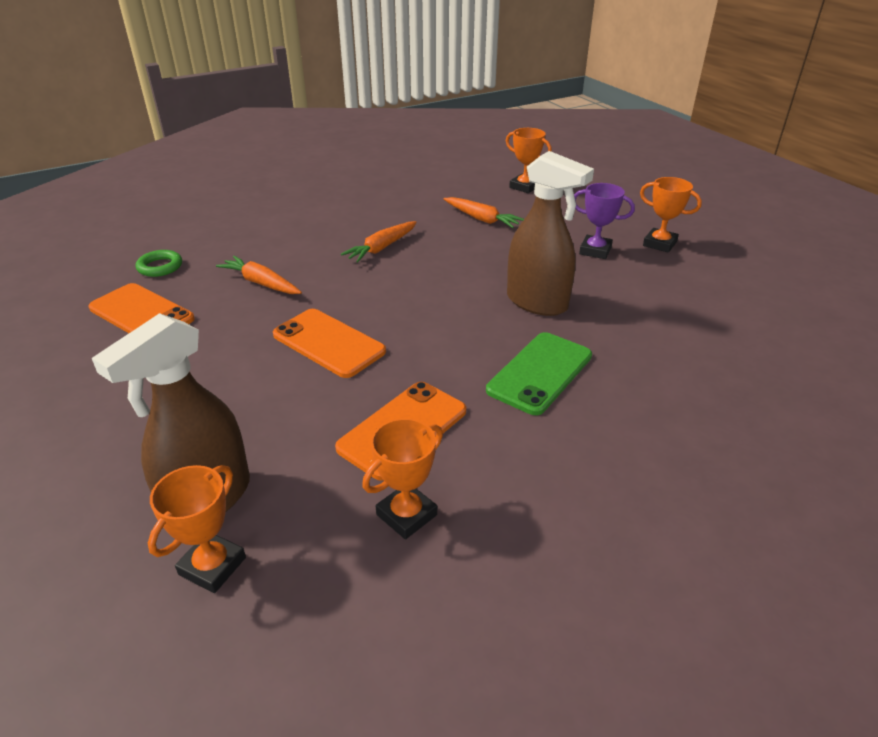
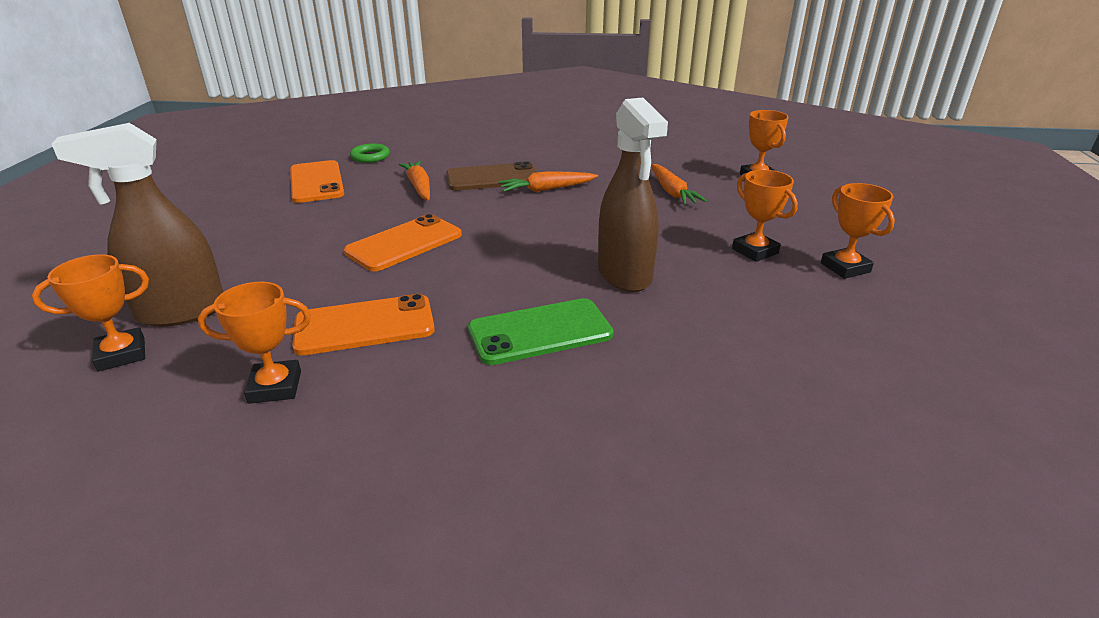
camera: 35 degrees right, 5 degrees down
(319, 252) = (492, 178): none -> brown phone
(328, 343) = (404, 243): orange phone -> orange phone turned 60 degrees clockwise
(595, 251) = (755, 251): purple trophy -> orange trophy

